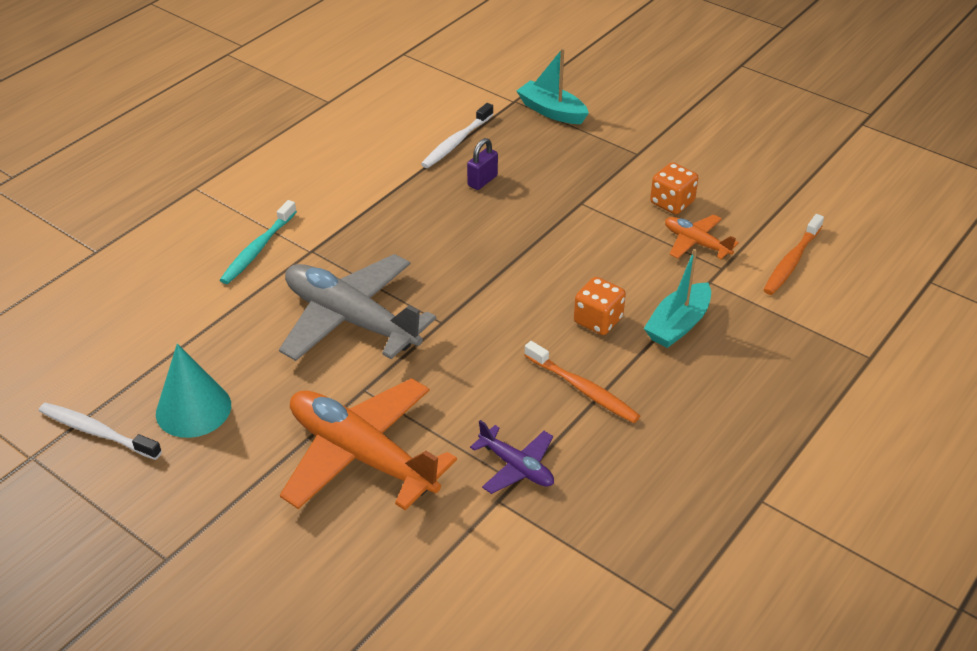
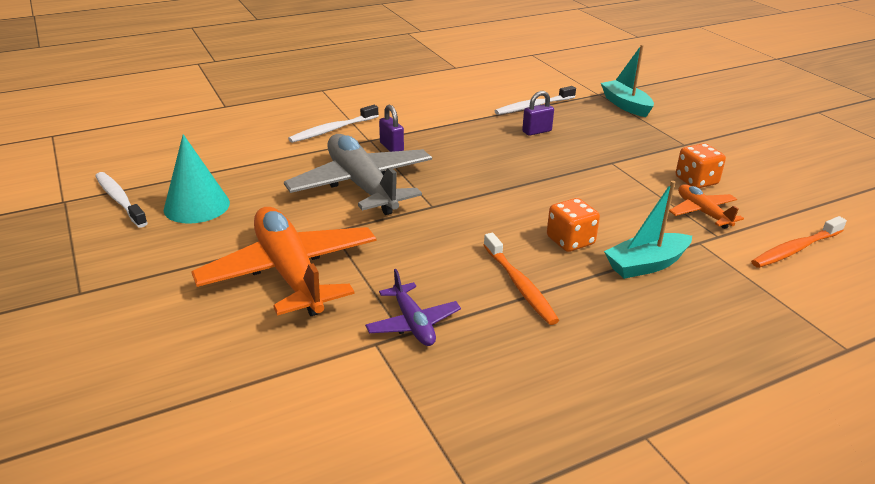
camera: 25 degrees right, 10 degrees down
(258, 249) = (332, 130): turquoise toothbrush -> white toothbrush
(343, 254) = (391, 147): none -> purple padlock

